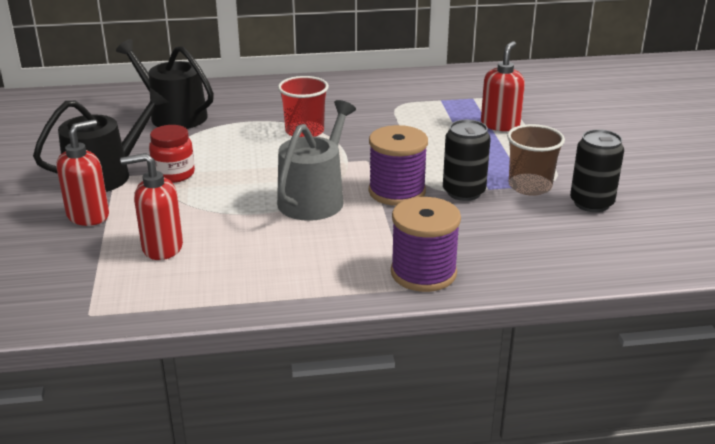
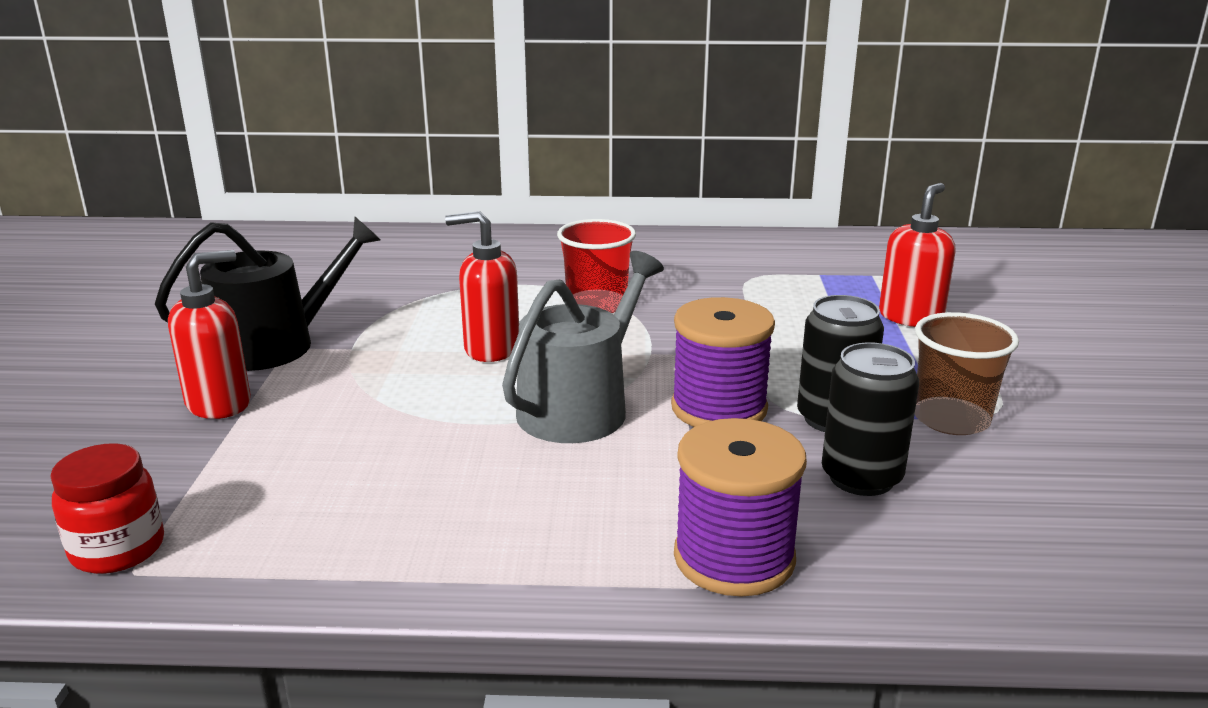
camera: 10 degrees right, 5 degrees down
(162, 248) = (305, 466): red soap dispenser -> red soap dispenser (491, 349)
(173, 115) = (412, 269): black watering can -> none
(174, 174) = (376, 351): red jar -> red jar (118, 549)
(591, 203) = (1062, 458): black can -> black can (861, 477)

